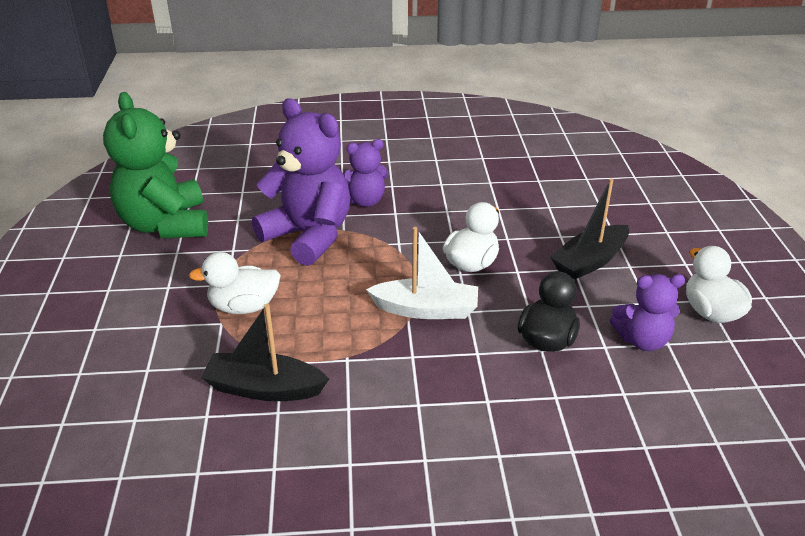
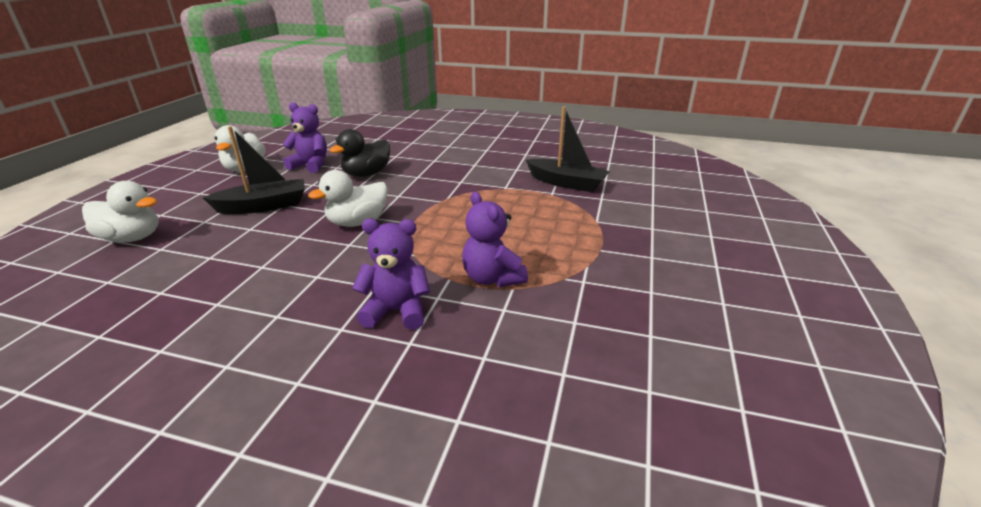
camera: 160 degrees left, 5 degrees down
(165, 225) = (677, 334): green teddy bear -> none
(244, 307) = (576, 227): white duck -> white duck (132, 238)
(309, 236) = (492, 278): purple teddy bear -> purple teddy bear, size x0.55
(426, 309) = (428, 201): white boat -> none

